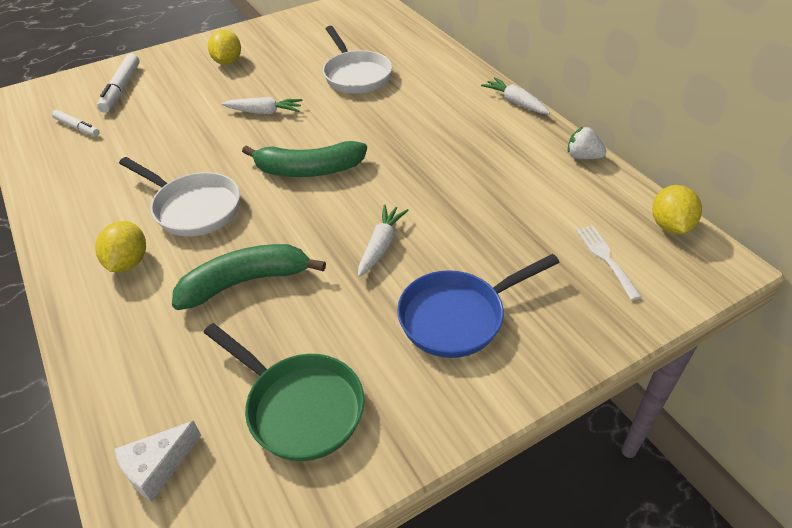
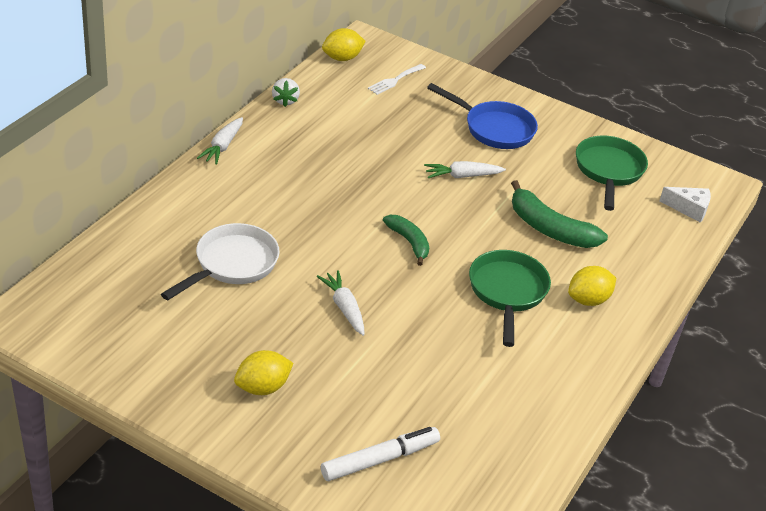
camera: 125 degrees left, 5 degrees down
(77, 127) = (473, 451): white marker -> none
(193, 208) = (507, 292): white pan -> green pan
(309, 170) = (409, 242): green banana -> green banana, size x0.63

